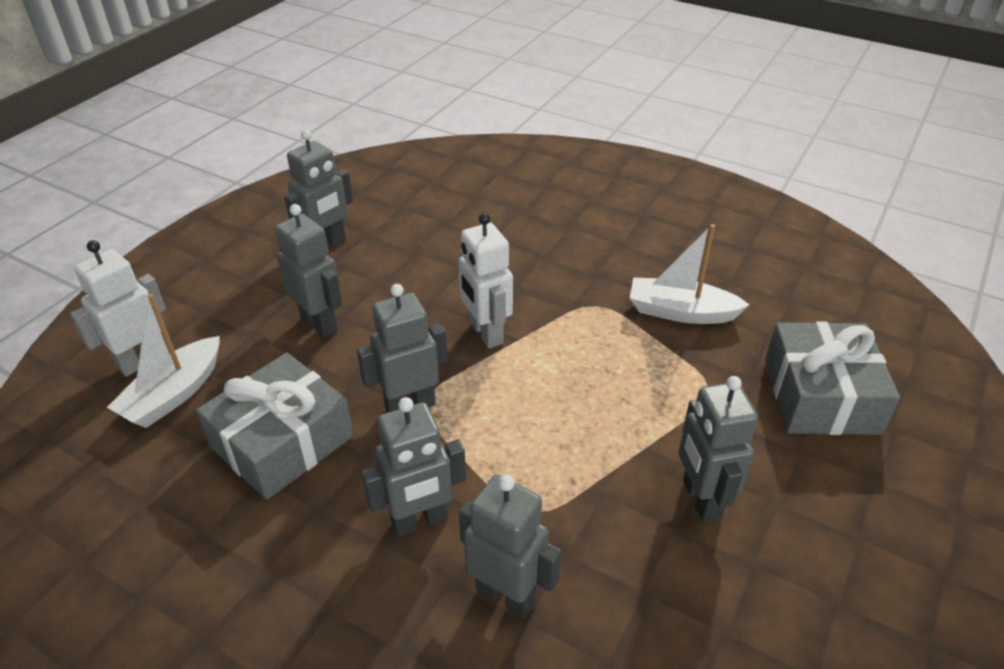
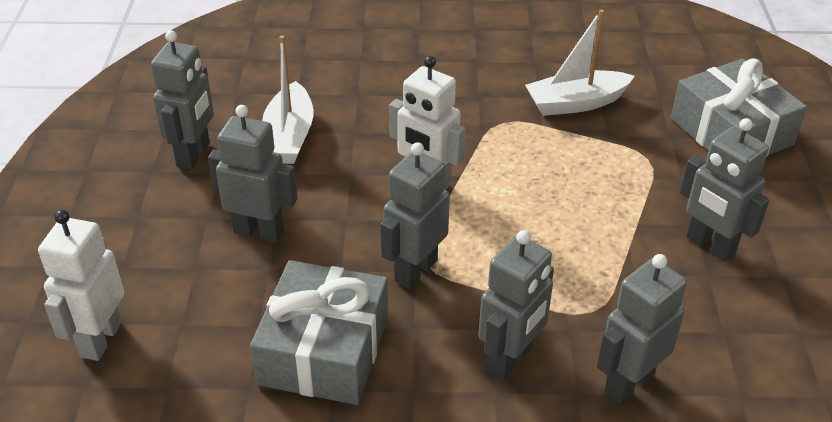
camera: 30 degrees left, 0 degrees up
(174, 394) = (169, 355): white boat -> white boat (289, 136)
(506, 594) = (628, 382): grey robot -> grey robot turned 45 degrees counterclockwise

